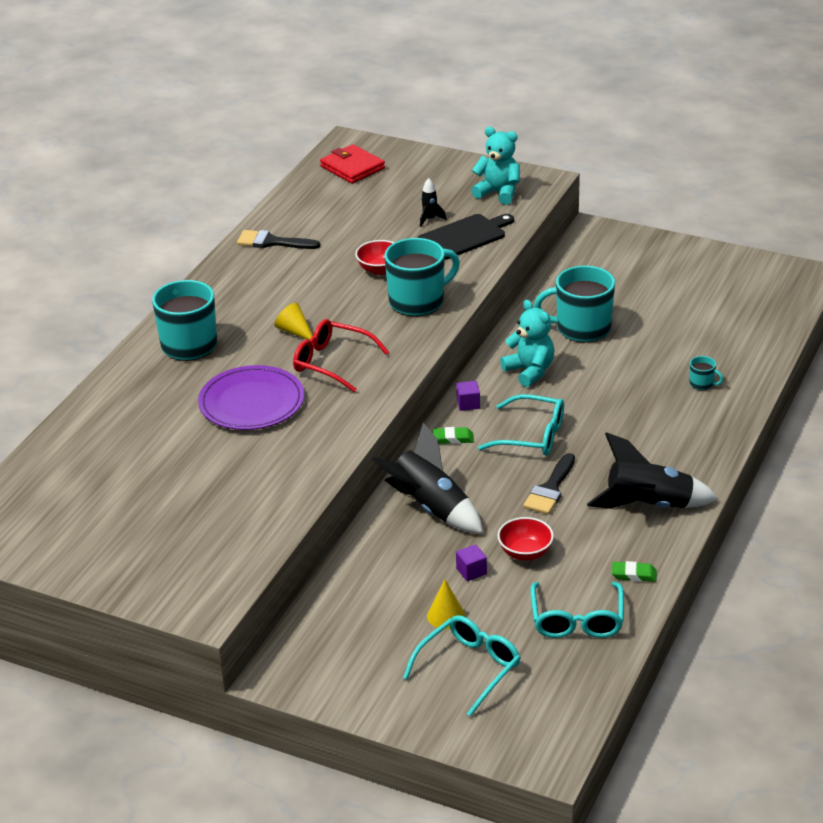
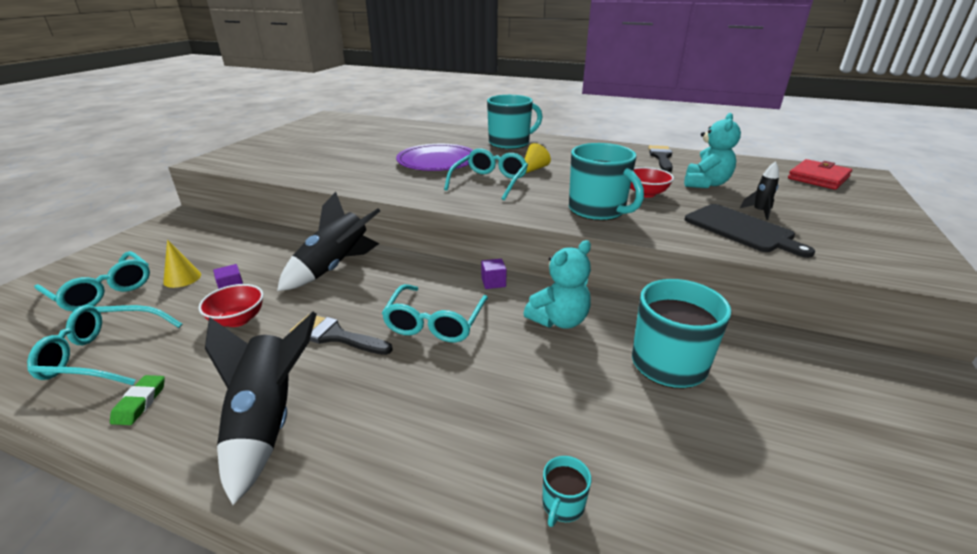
camera: 85 degrees right, 5 degrees down
(332, 363) = (489, 182): red glasses -> turquoise glasses
(453, 438) = (436, 275): green eraser -> none
(498, 193) = (863, 247): turquoise teddy bear -> turquoise teddy bear (705, 184)

